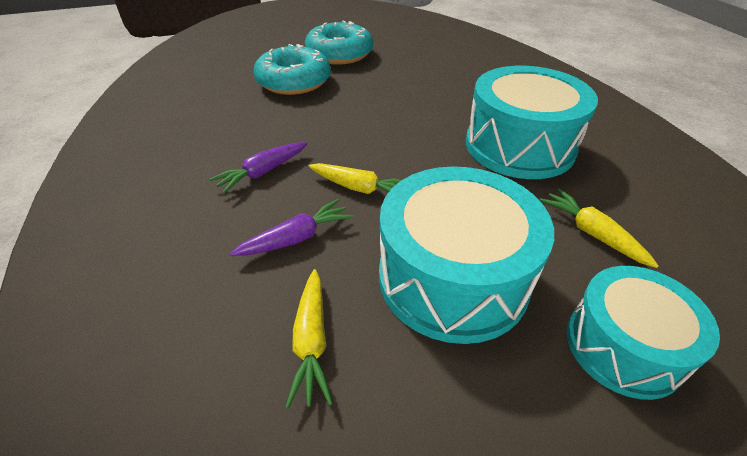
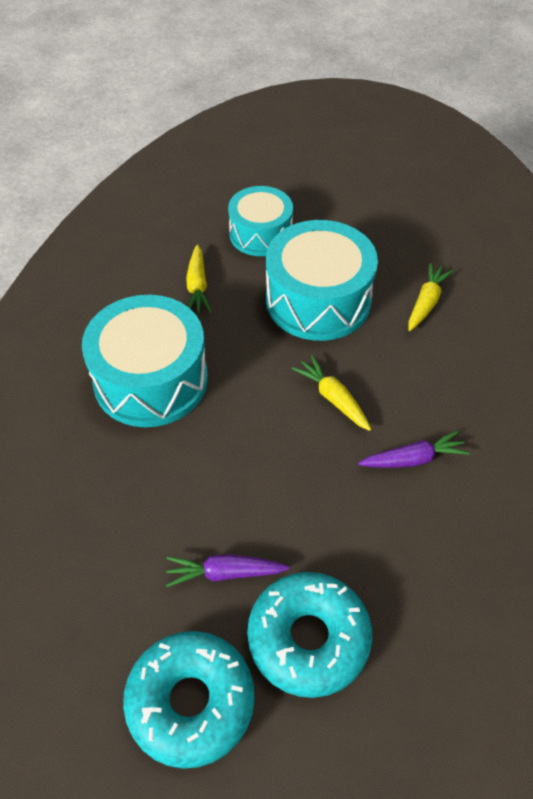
camera: 150 degrees left, 10 degrees up
(297, 238) = (408, 373): purple carrot -> purple carrot (224, 573)

